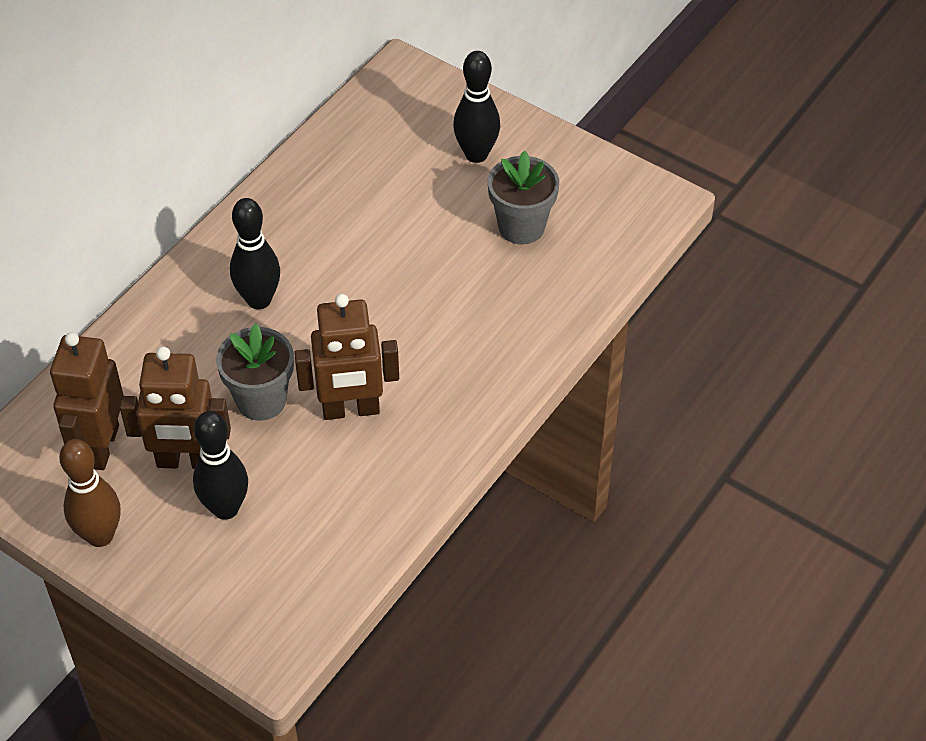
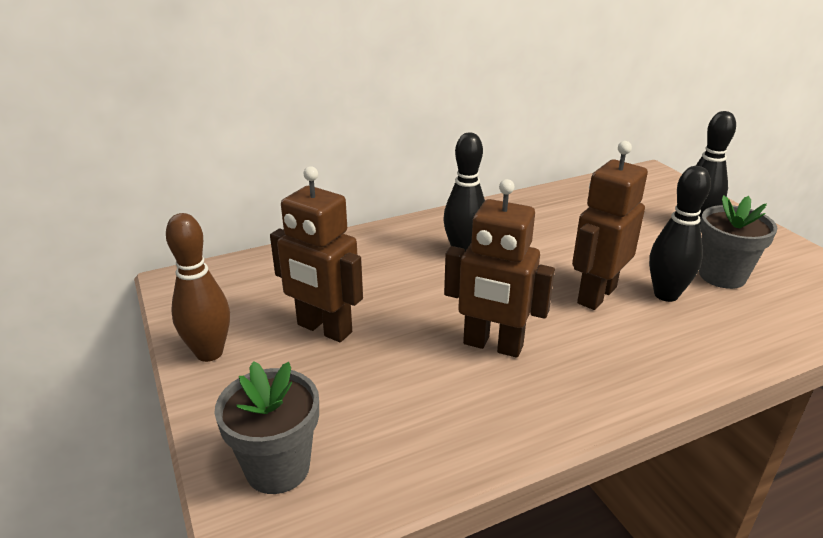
camera: 30 degrees right, 20 degrees down
(101, 446) = (269, 296): brown robot -> brown robot (596, 295)
(225, 508) = (326, 375): black bowling pin -> black bowling pin (666, 295)
(261, 400) = (418, 311): grey flower pot -> grey flower pot (278, 468)

